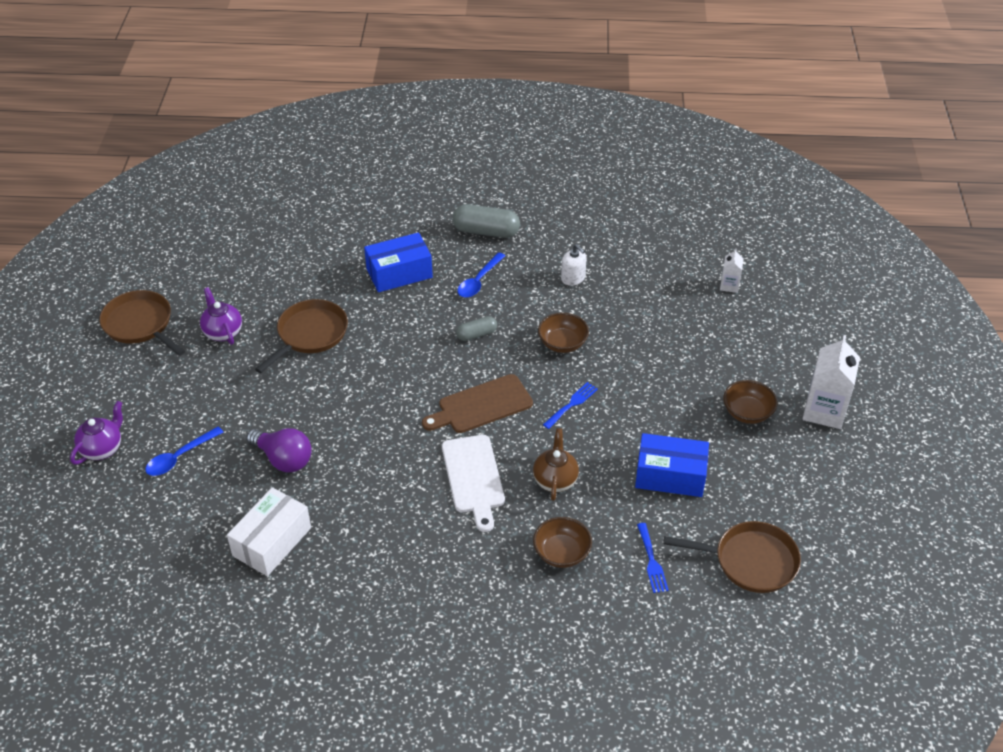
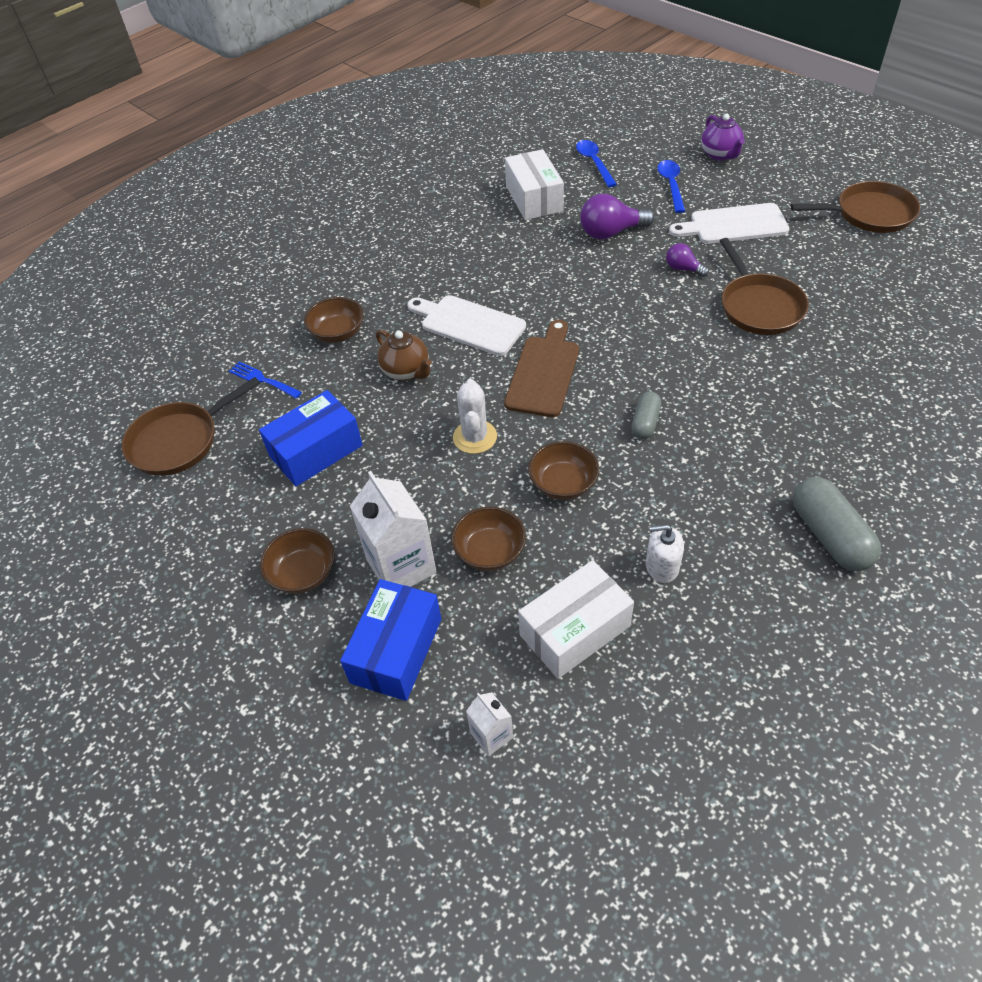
camera: 135 degrees right, 5 degrees up
(213, 391) = (734, 225): none -> white cutting board
(223, 332) = (813, 256): purple teapot -> none
(298, 392) = (683, 269): none -> purple light bulb
(399, 273) = (807, 413): blue box -> blue box (396, 650)
(478, 281) = (733, 473): blue spoon -> blue spoon (594, 163)
(486, 231) = (829, 535): grey capsule -> grey capsule turned 75 degrees counterclockwise
(572, 404) = (475, 437): blue fork -> white cactus
(641, 345) = (490, 552): none -> brown bowl
(646, 288) = (574, 630): none -> white box
(824, 411) = (221, 650): white carton -> white carton (401, 566)

